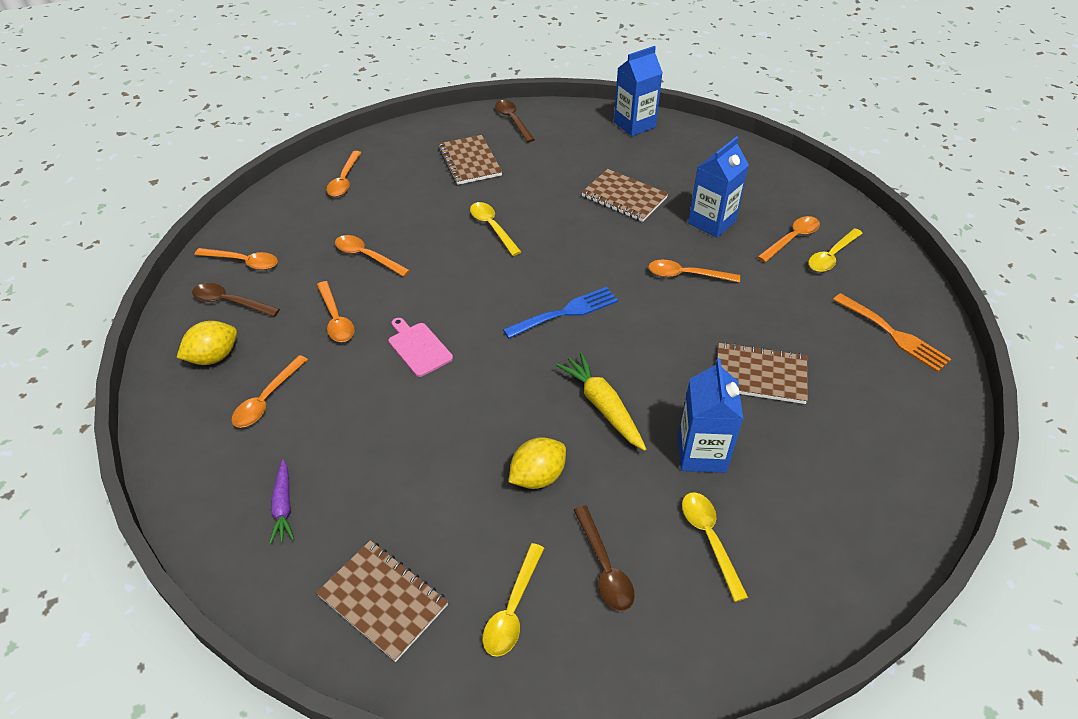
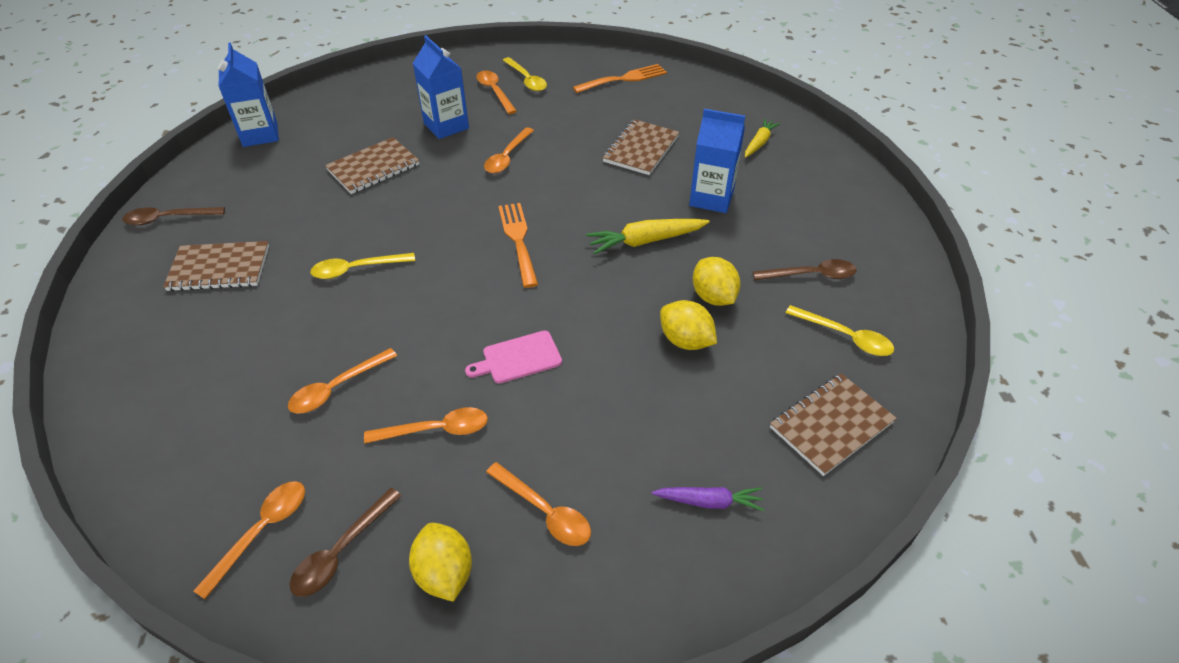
camera: 75 degrees left, 0 degrees up
(344, 180) = (157, 396): orange spoon -> none
(468, 462) = (685, 341): none -> yellow lemon
(566, 312) = (518, 240): blue fork -> orange fork
(709, 539) = (792, 214): yellow spoon -> none
(842, 489) = (759, 143): none -> yellow carrot

